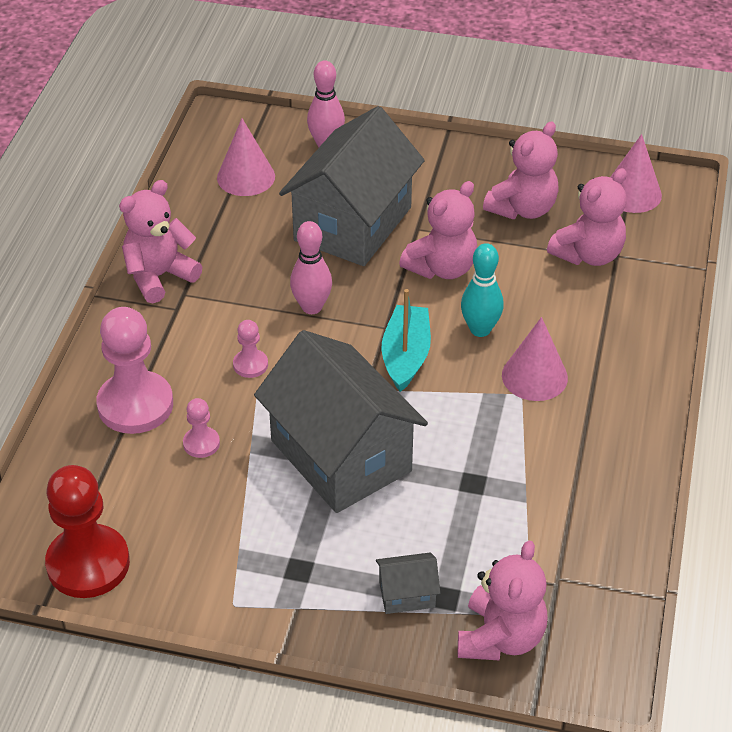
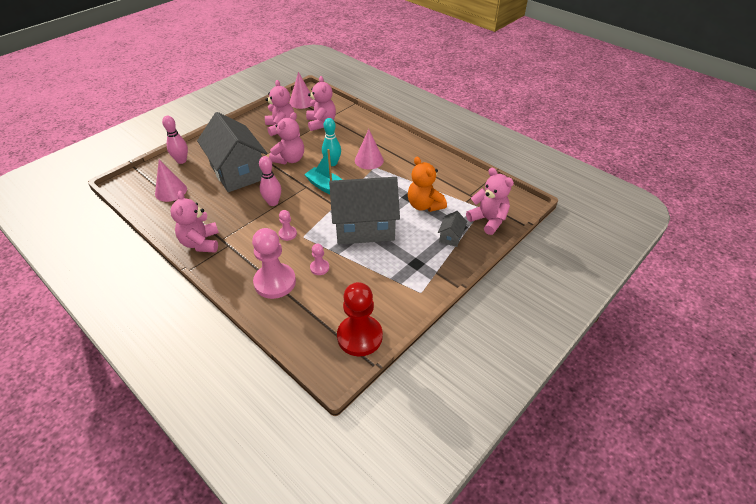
camera: 60 degrees left, 0 degrees up
(442, 268) = (289, 159): pink teddy bear -> pink teddy bear turned 45 degrees clockwise
(467, 517) = (424, 205): none -> orange teddy bear

